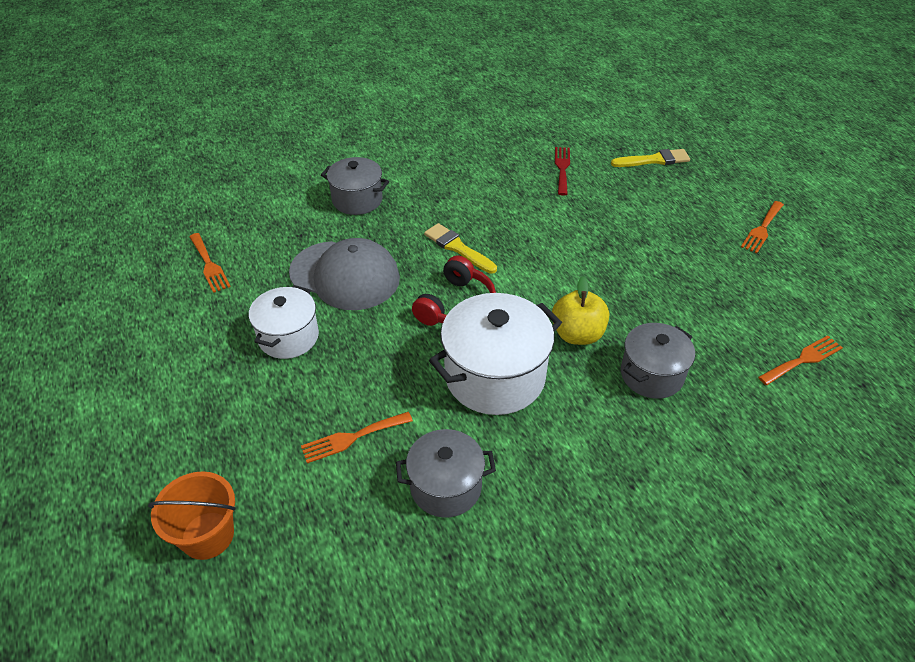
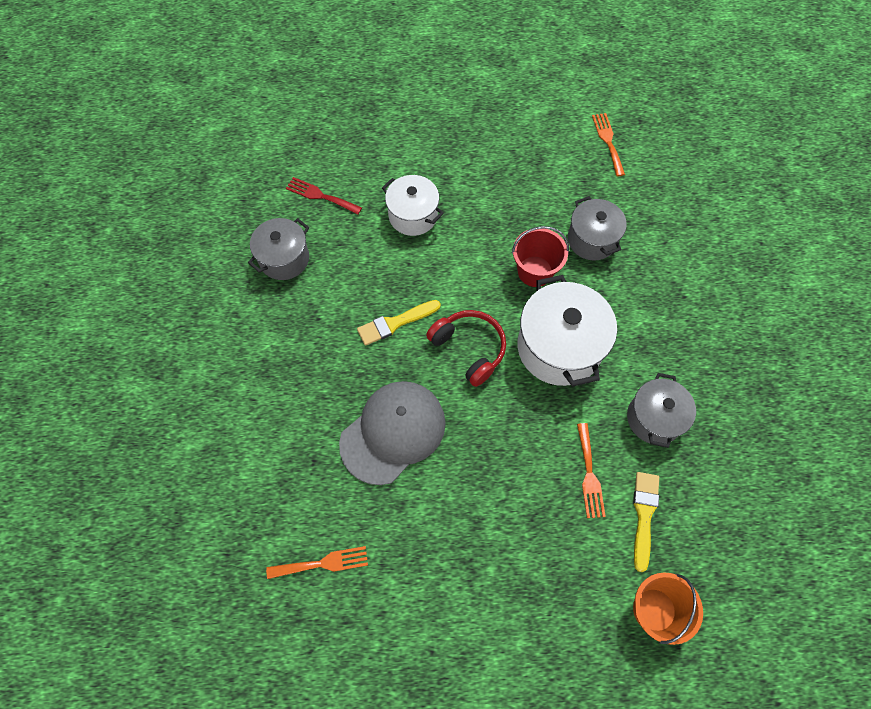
camera: 70 degrees left, 20 degrees up
(288, 337) = (457, 502): white pot -> white pot (413, 215)
(357, 200) = (282, 391): grey pot -> grey pot (284, 259)
(577, 334) = (535, 271): yellow apple -> red bucket
(654, 160) = (344, 121): yellow brush -> yellow brush (644, 515)
(762, 229) = (467, 92): orange fork -> none

